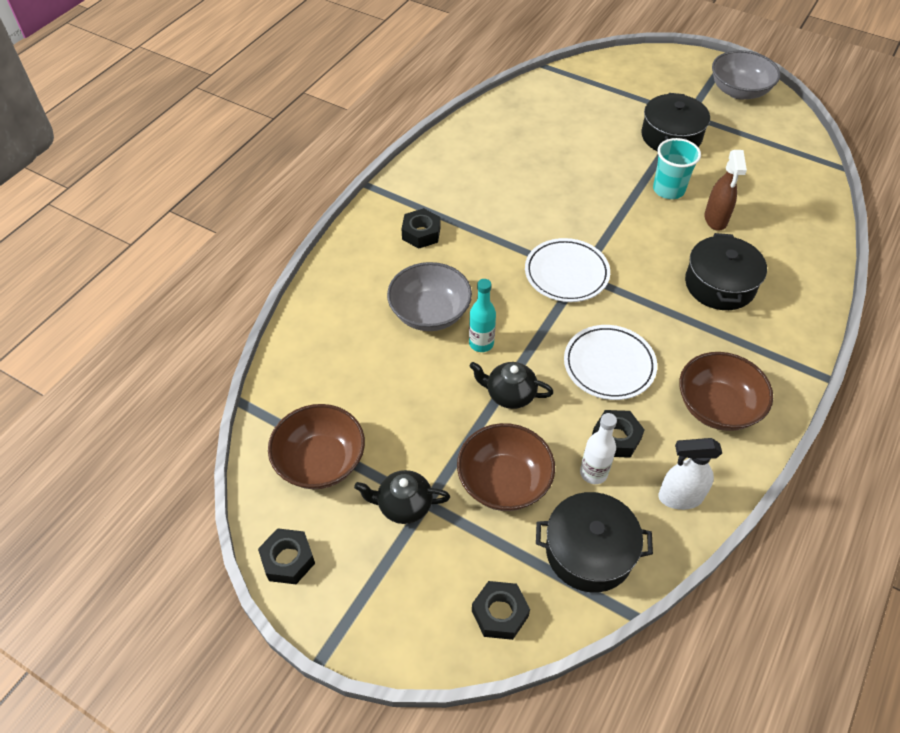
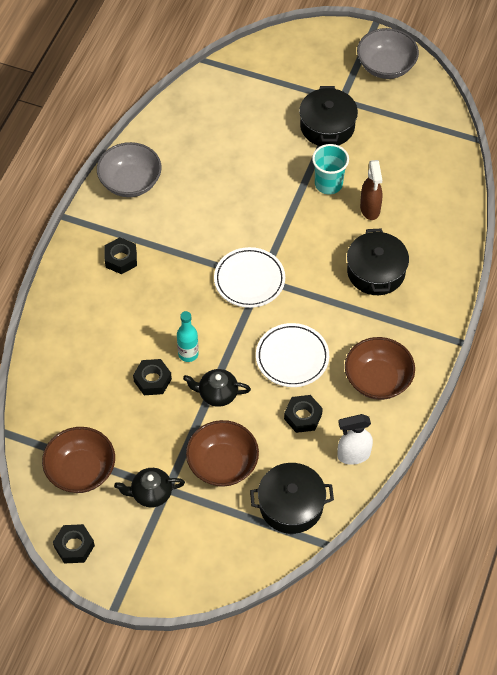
camera: 10 degrees left, 5 degrees up
(430, 313) = (142, 333): grey bowl -> grey bowl (130, 182)
(500, 613) = (233, 558): black nut -> black nut (152, 380)
(593, 473) = (288, 447): white bottle -> none

